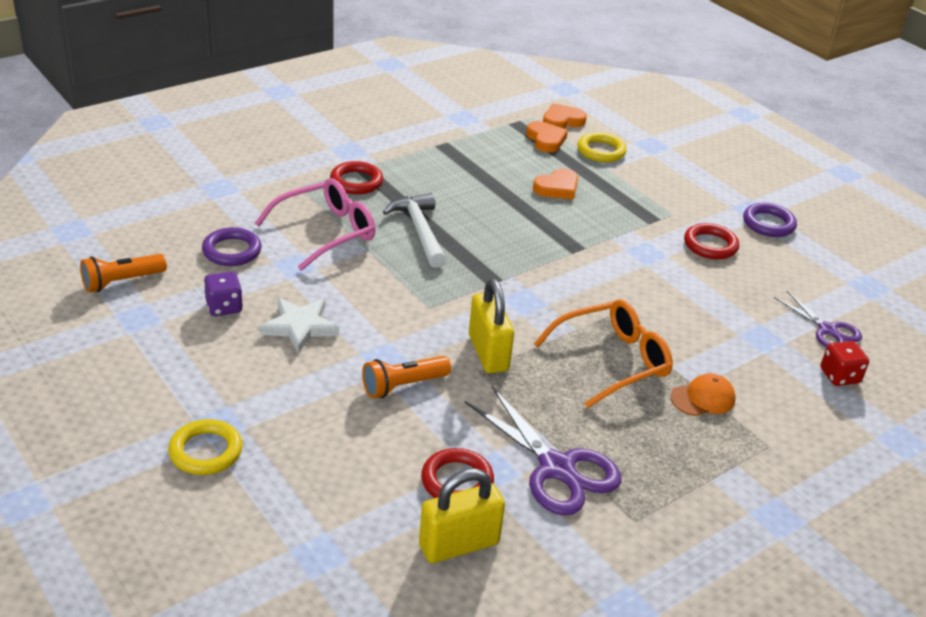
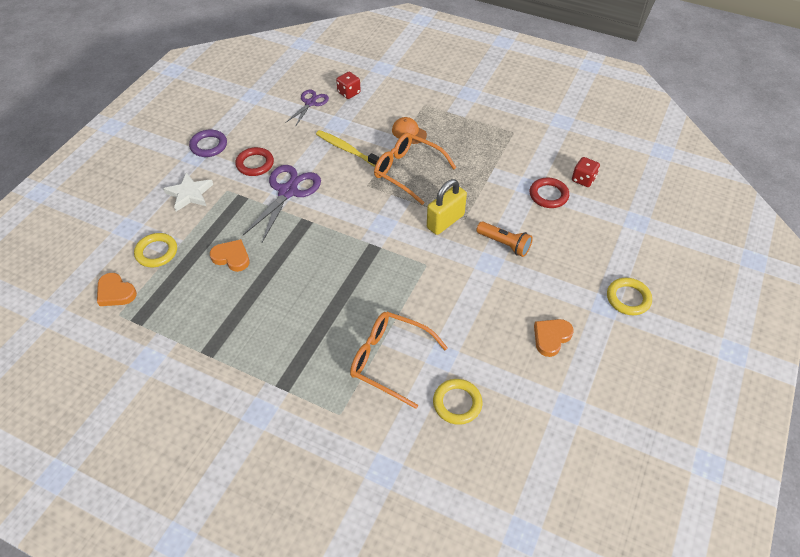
camera: 115 degrees left, 15 degrees up
(121, 282) = (546, 446): orange flashlight -> none
(224, 307) = (517, 367): purple dice -> none
(232, 251) = (457, 403): purple ring -> yellow ring
(300, 327) = (499, 316): white star -> white star (189, 194)
(326, 232) = (389, 360): pink glasses -> orange glasses
(356, 182) = (307, 380): red ring -> none
(419, 231) = (346, 308): white hammer -> none
(459, 544) = (583, 179): yellow padlock -> red dice
(546, 140) = (157, 291): orange heart -> orange heart (551, 337)
(557, 468) = (506, 165): purple scissors -> purple scissors (288, 191)
(695, 325) = (347, 150): none -> yellow toothbrush

